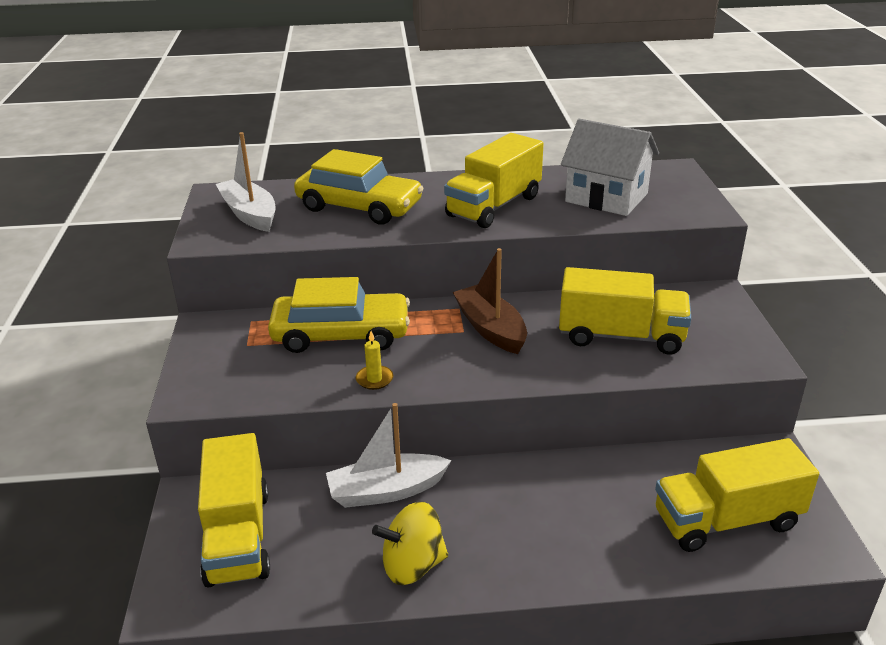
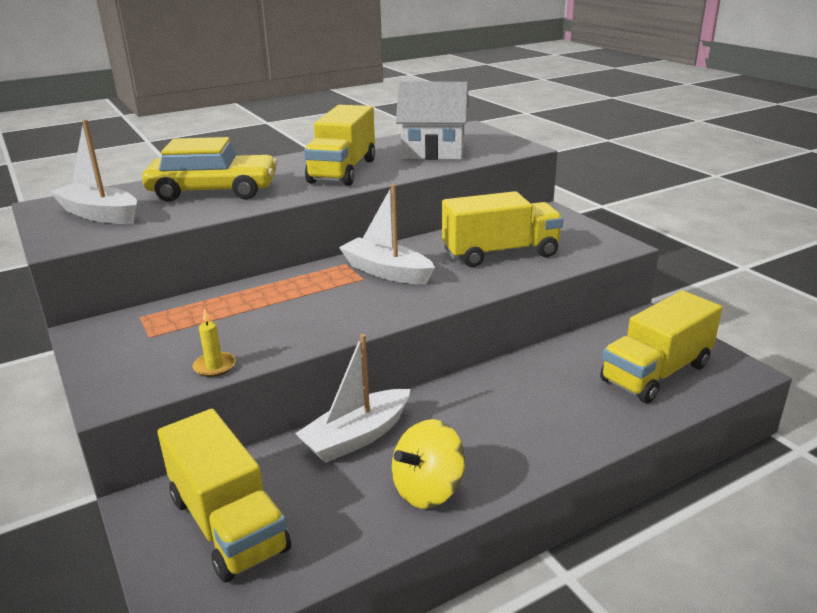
camera: 25 degrees left, 5 degrees down
(341, 334) = (246, 306): yellow car -> none
(374, 379) = (308, 332): yellow candle -> yellow candle (214, 366)
(490, 329) = (386, 272): brown boat -> white boat

